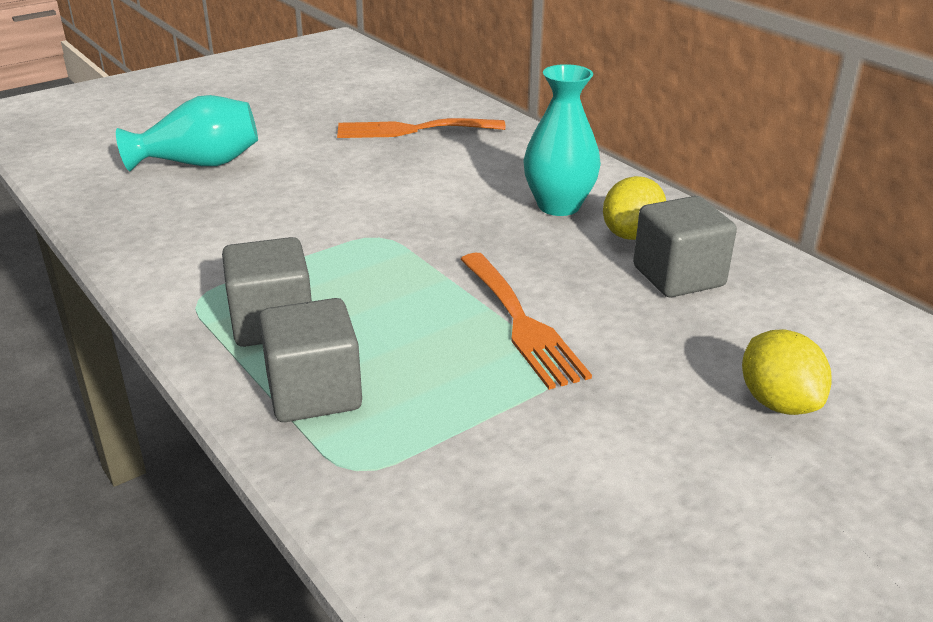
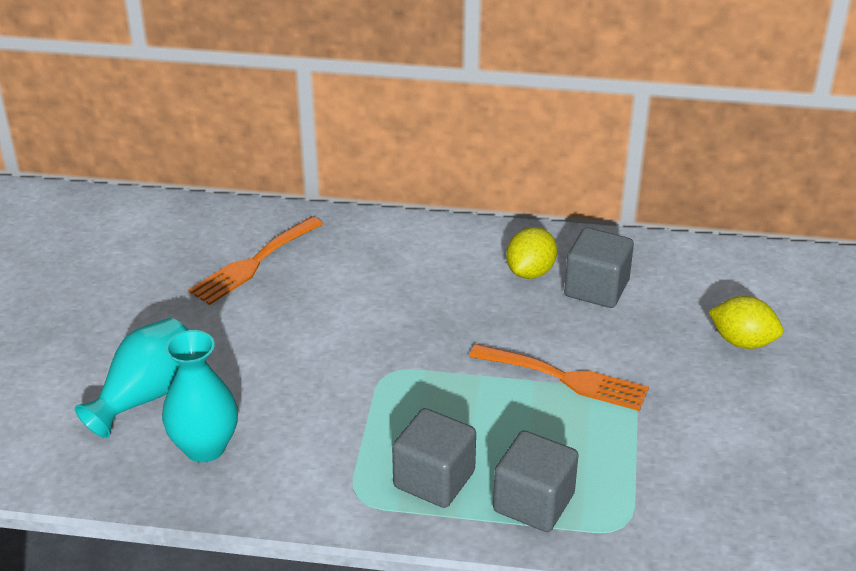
camera: 45 degrees left, 5 degrees up
(558, 206) = (457, 275): turquoise vase -> turquoise vase (205, 447)
(631, 234) = (530, 272): yellow lemon -> yellow lemon turned 45 degrees clockwise

